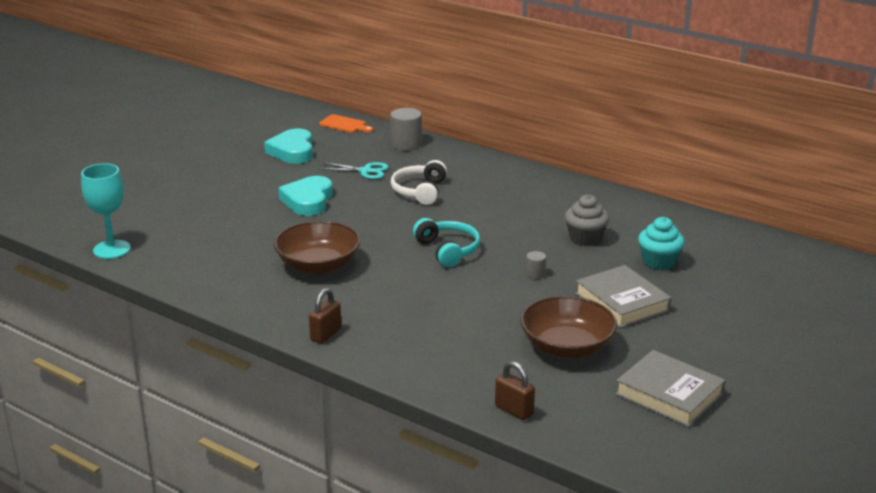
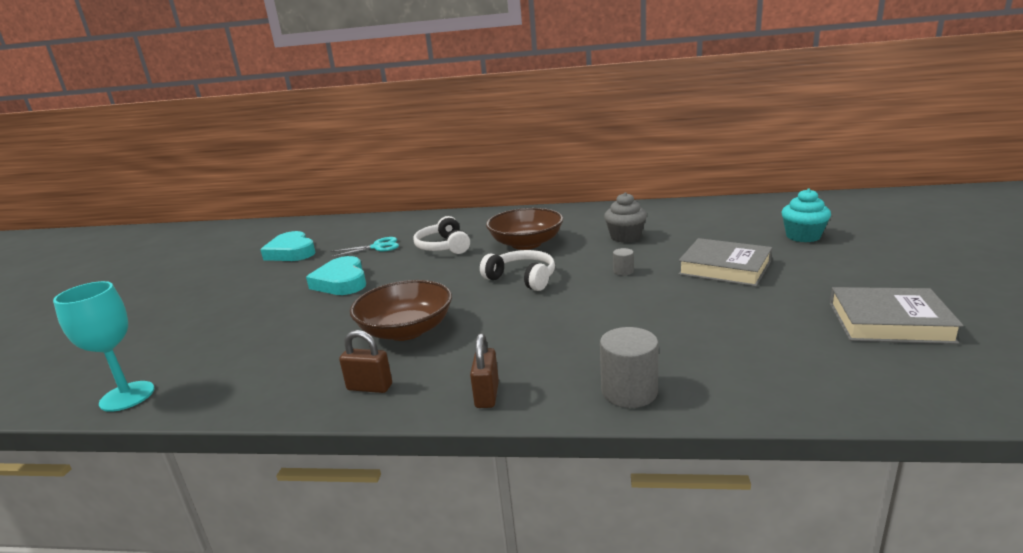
camera: 25 degrees left, 5 degrees down
(344, 124) = (326, 224): orange cutting board -> none
(406, 144) = (395, 222): grey cylinder -> grey cylinder (629, 392)
(448, 250) = (522, 278): turquoise headphones -> white headphones
(514, 410) = (791, 395): brown padlock -> brown padlock (369, 387)
(567, 347) = (739, 316): brown bowl -> brown bowl (526, 243)
(659, 262) = (705, 234): turquoise cupcake -> turquoise cupcake (803, 236)

